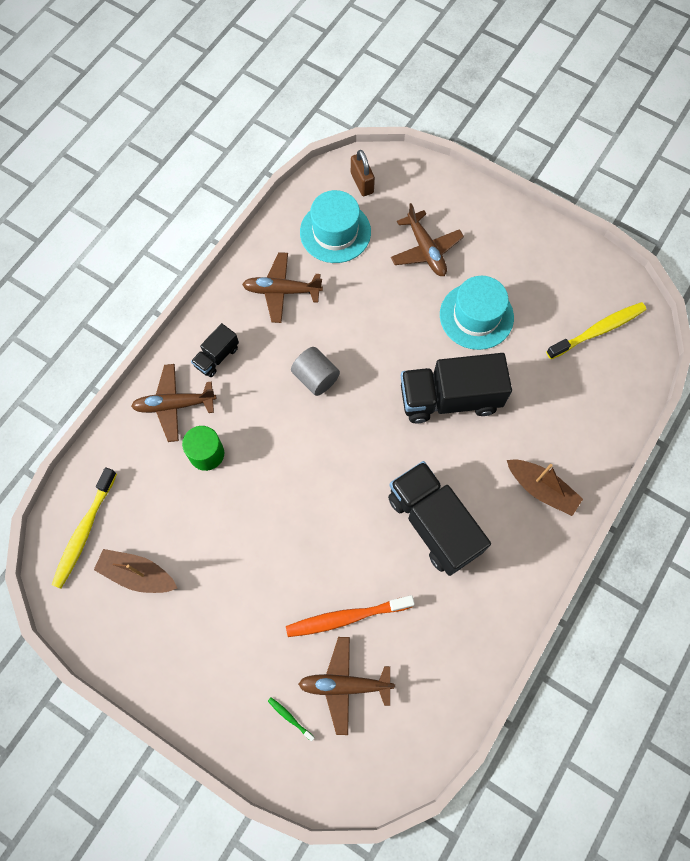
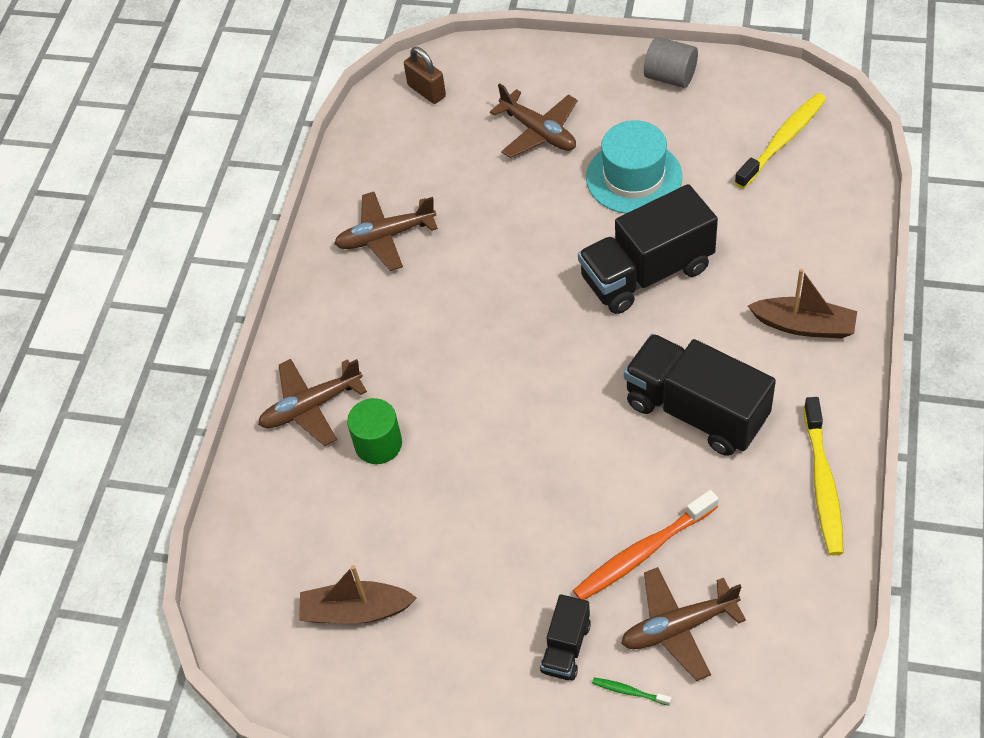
camera: 15 degrees left, 15 degrees down
(84, 532) = (263, 590): yellow toothbrush -> yellow toothbrush (823, 484)
(217, 357) = (339, 335): black truck -> black truck (566, 647)
(315, 378) = (473, 312): grey cylinder -> grey cylinder (670, 77)
(335, 232) = (420, 152): turquoise hat -> none

